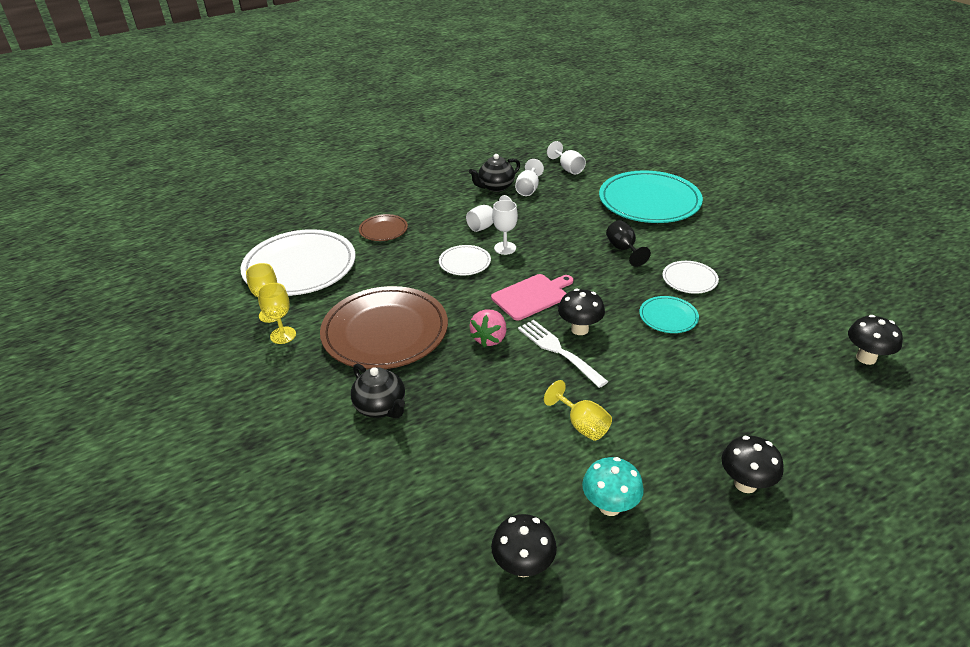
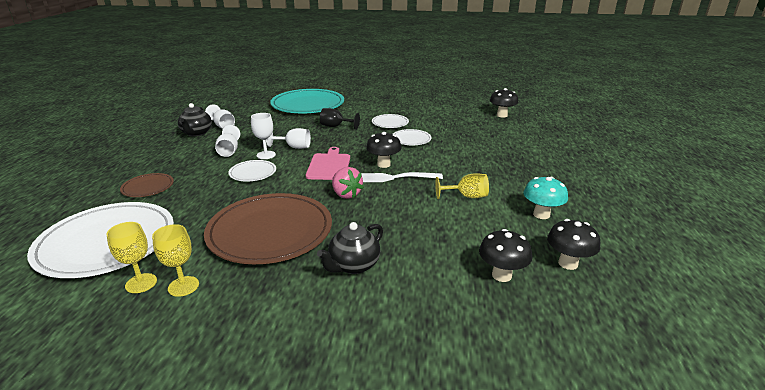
camera: 55 degrees left, 10 degrees down
(381, 407) = (353, 265): black teapot -> black teapot turned 135 degrees clockwise
(568, 168) = (230, 109): white goblet -> white goblet (294, 147)
(668, 317) = (411, 139): turquoise plate -> white plate
(745, 484) = (557, 173): black mushroom -> black mushroom (501, 275)

